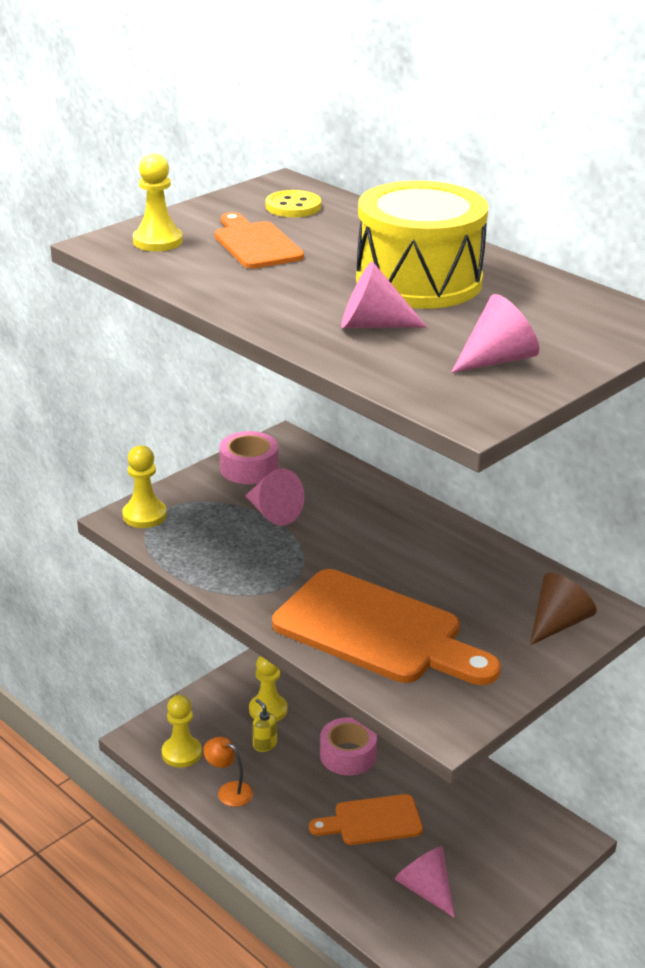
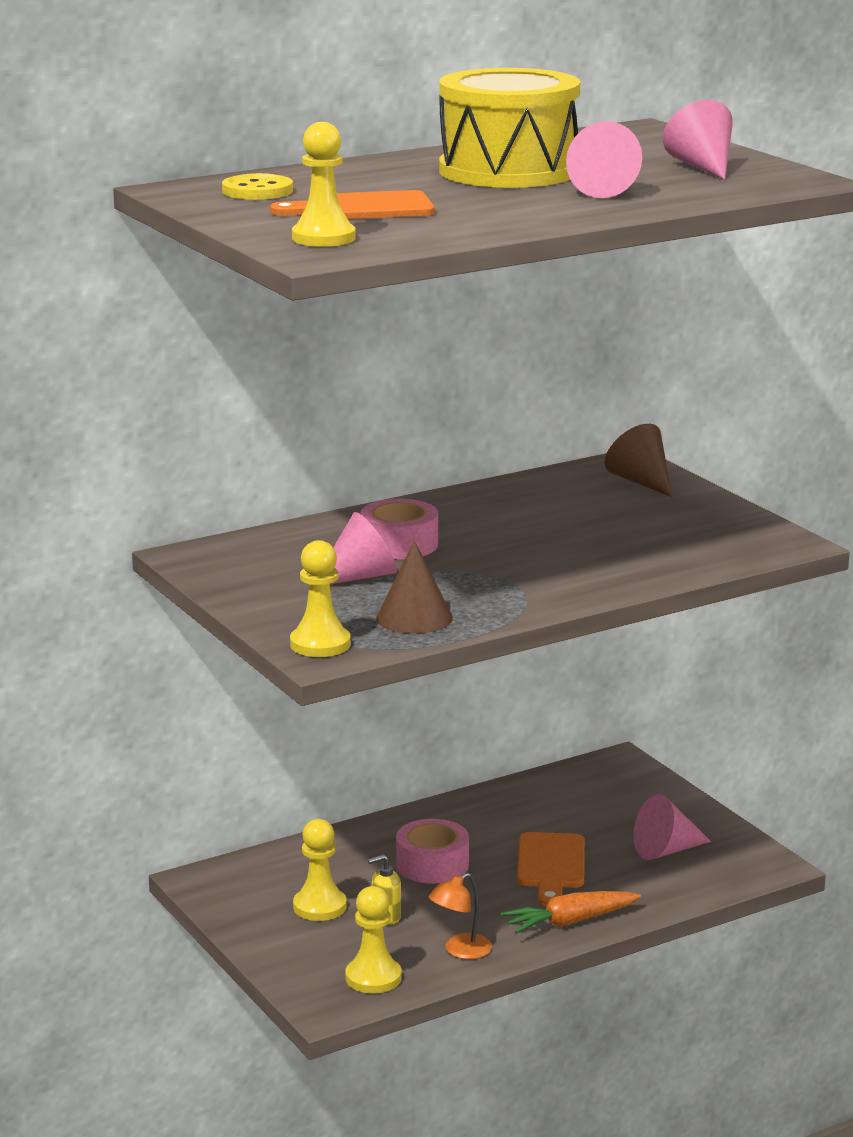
camera: 75 degrees left, 10 degrees down
(204, 547) = (414, 617): none -> brown cone
(249, 468) = (244, 579): pink tape -> pink tape (399, 544)
(289, 845) = (570, 922): none -> orange carrot
(376, 631) = (623, 553): orange cutting board -> none

